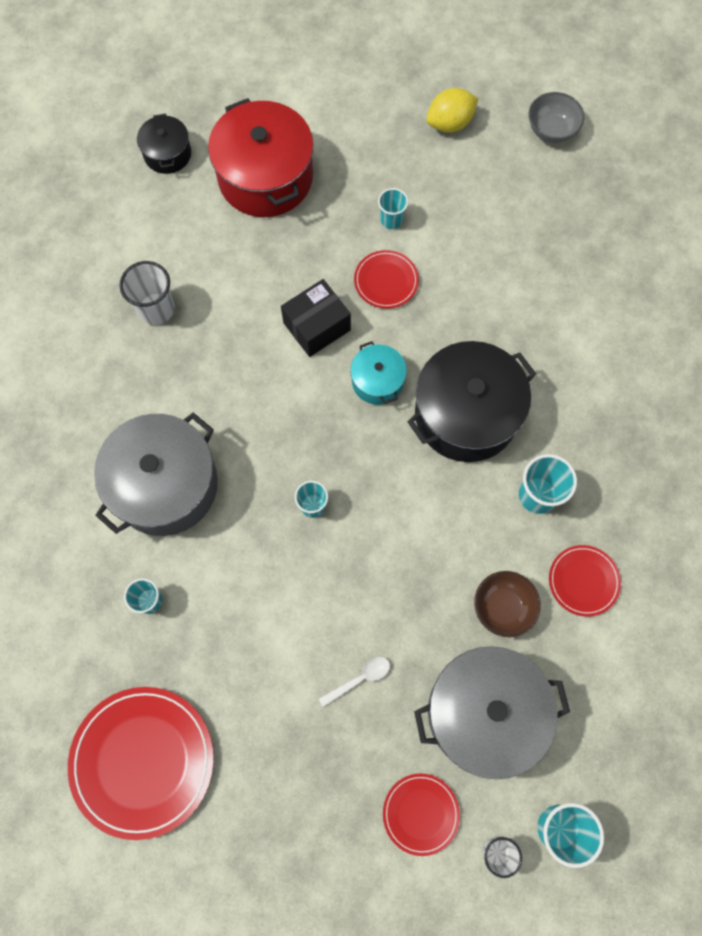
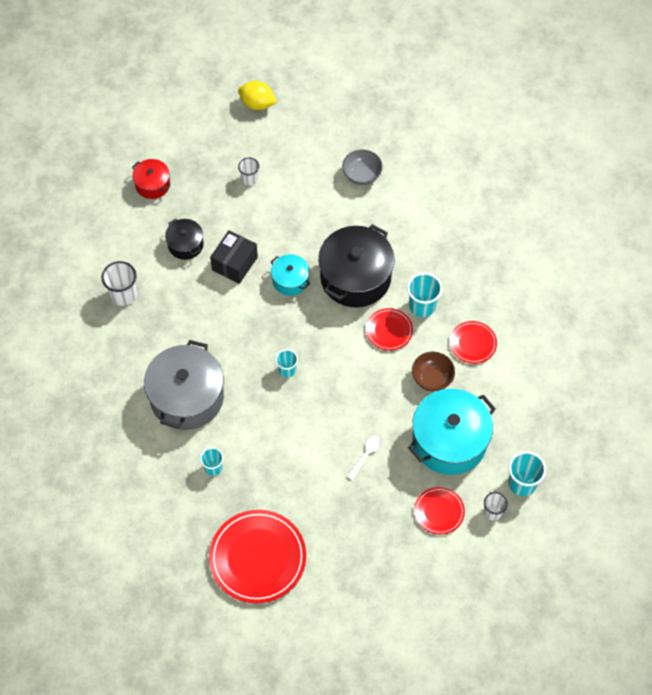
camera: 25 degrees left, 10 degrees down
(167, 154) = (78, 195): black pot -> black pot (185, 244)
(265, 177) = (152, 184): red pot -> red pot, size x0.51
(386, 281) = (265, 218): red plate -> red plate (389, 330)
(391, 220) = (249, 179): turquoise cup -> white cup
(450, 123) = (257, 104): yellow lemon -> yellow lemon turned 75 degrees clockwise
(484, 712) = (449, 441): grey pot -> turquoise pot
(551, 130) = (325, 83): grey bowl -> grey bowl (362, 175)

